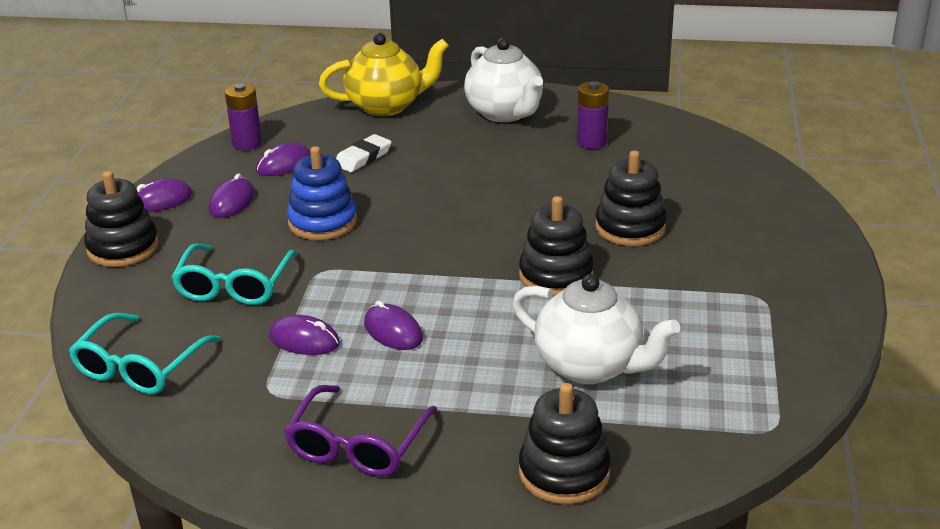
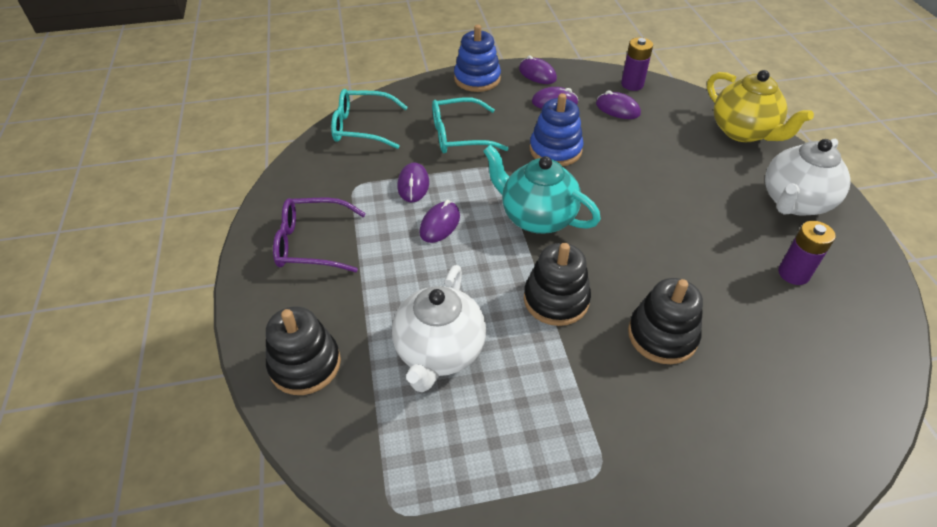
camera: 70 degrees right, 15 degrees up
(123, 248) = (477, 79): black stacking toy -> blue stacking toy
(363, 157) = (656, 143): white eraser -> none
(428, 260) = (537, 217): none -> turquoise teapot

